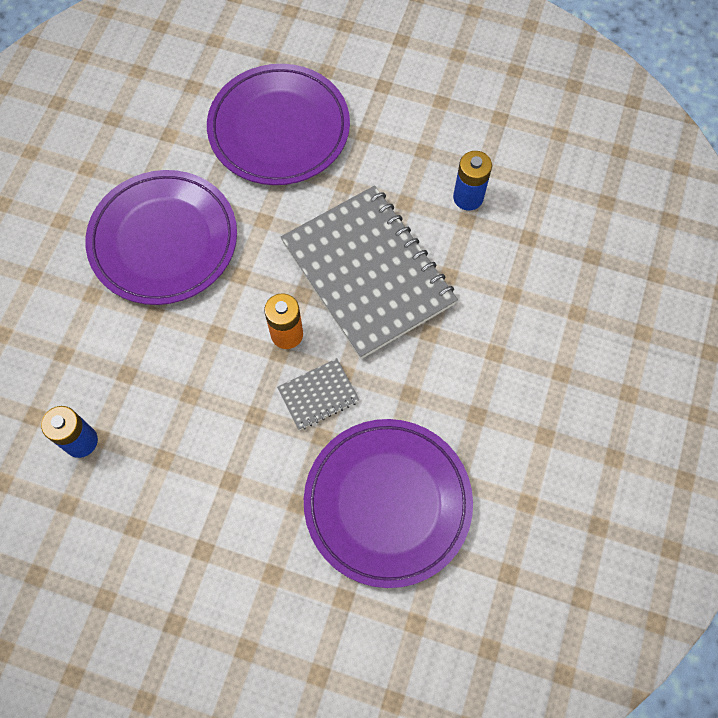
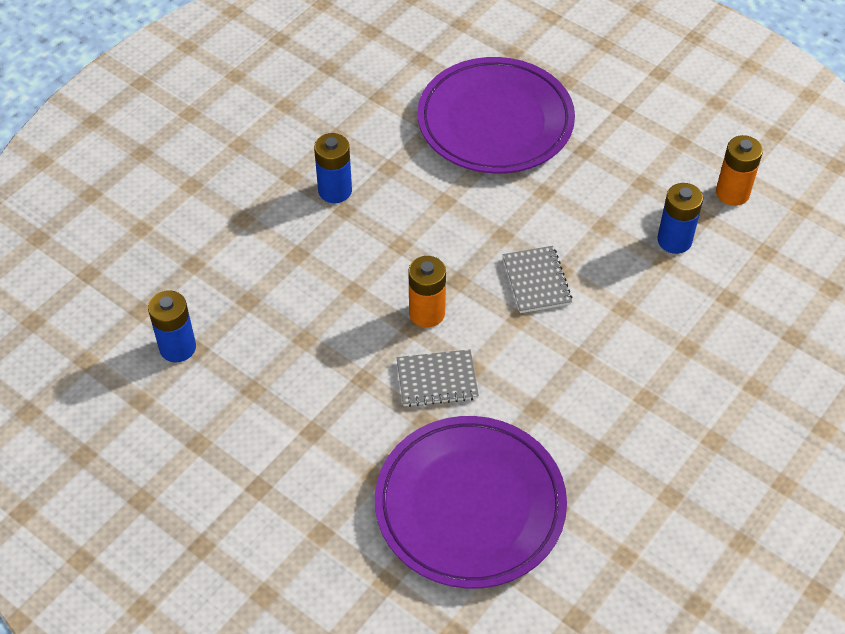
camera: 20 degrees right, 15 degrees down
(164, 241) = (335, 191): purple plate -> blue battery
(368, 273) = (536, 281): grey notebook -> grey notebook, size x0.42
(499, 137) = (732, 193): none -> orange battery

